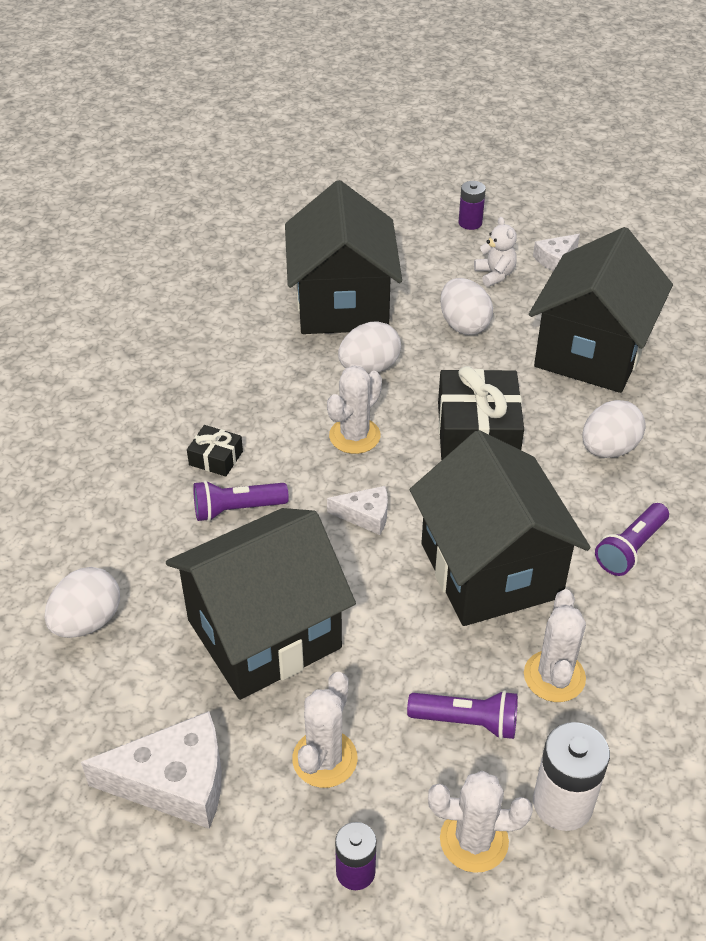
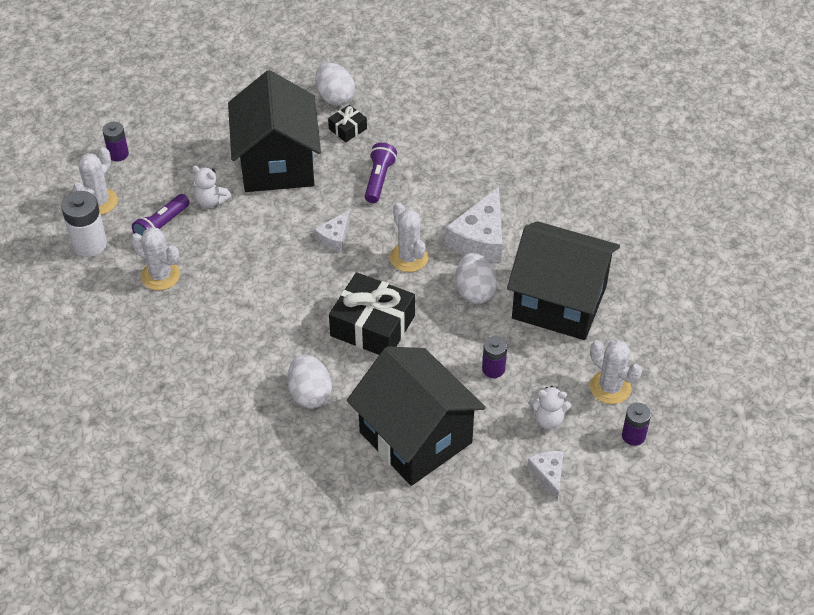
camera: 115 degrees right, 5 degrees up
(175, 782) = (212, 106): white cheese -> white cheese (480, 239)
(216, 458) = (430, 182): black gift -> black gift (347, 129)
(324, 759) = (183, 163): white cactus -> white cactus (610, 387)
(382, 682) = (211, 201): none -> white teddy bear
(464, 325) = (493, 369): white egg -> purple battery
(490, 570) = (252, 280): black house -> none
(630, 549) = (219, 359): purple flashlight -> none

